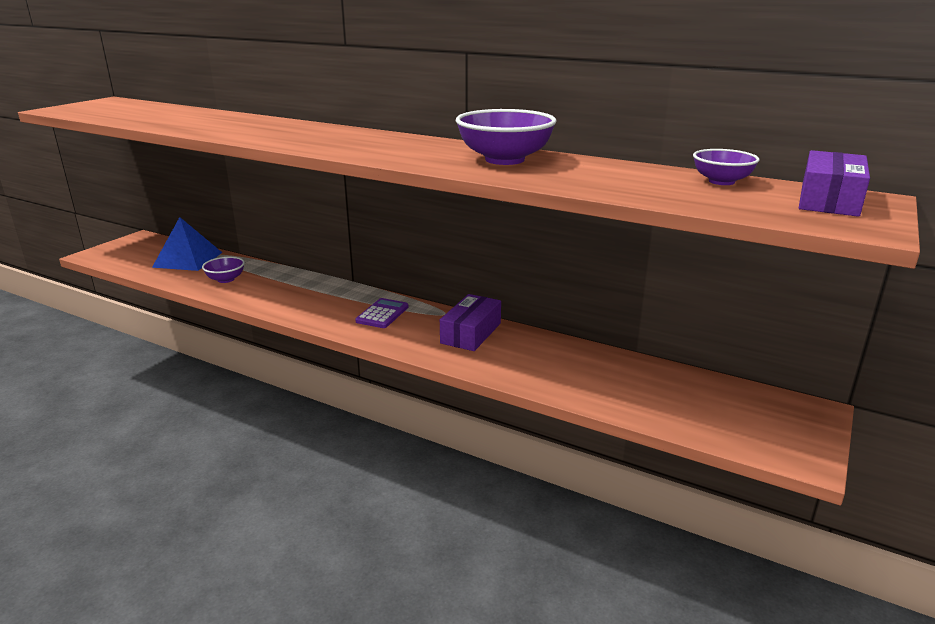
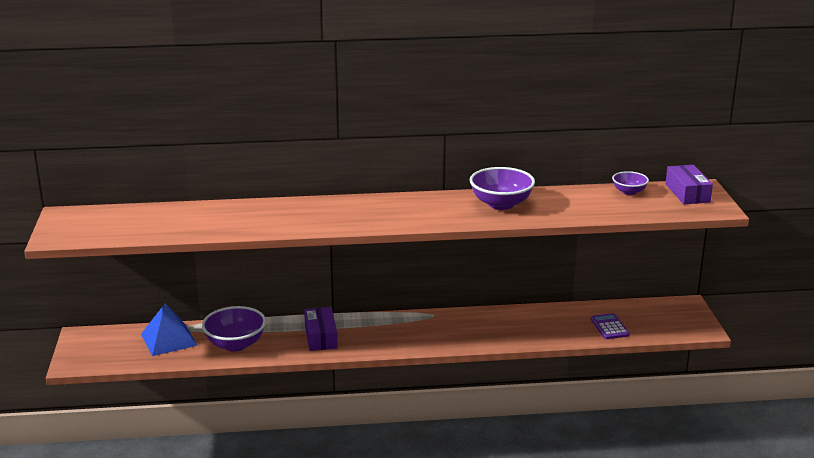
camera: 35 degrees left, 0 degrees up
(226, 279) = (235, 344): purple bowl -> purple bowl, size x1.76
(382, 314) = (395, 330): purple calculator -> purple calculator (609, 327)
(471, 333) = (469, 323): purple box -> purple box (321, 337)

